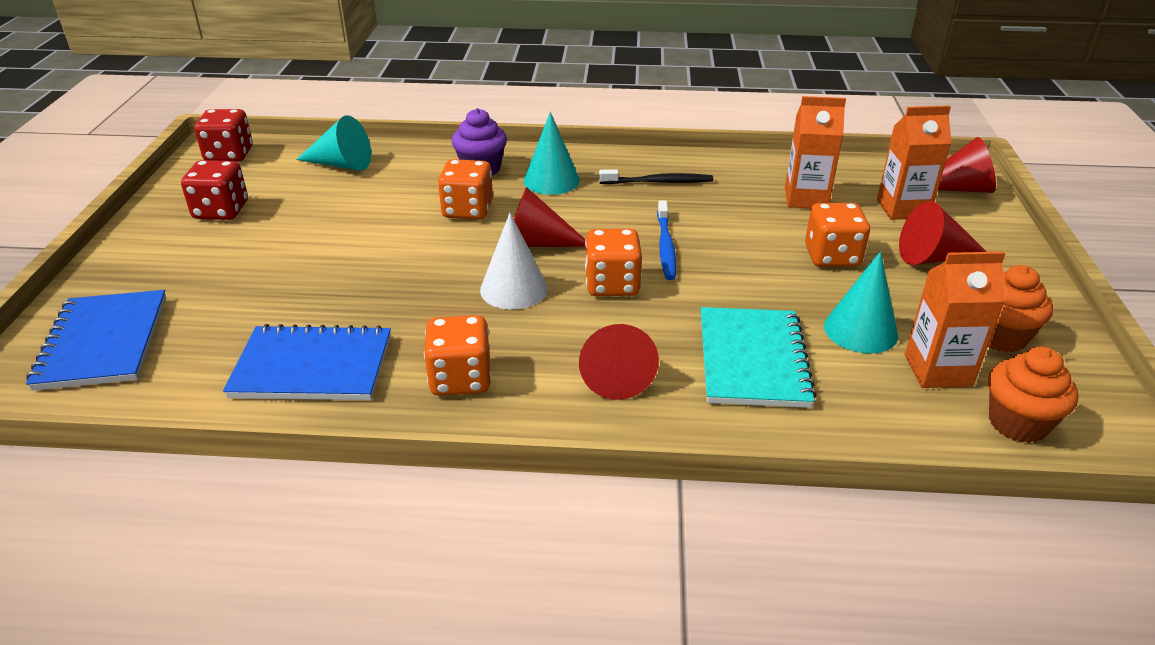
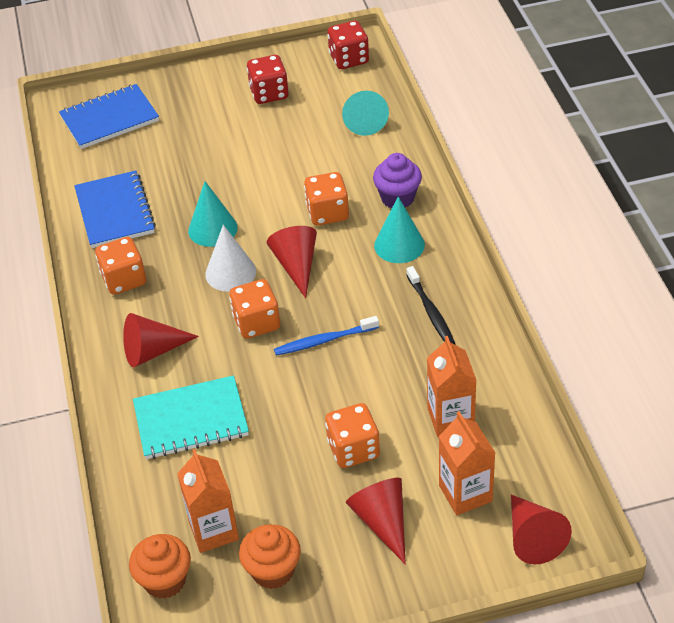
camera: 75 degrees right, 10 degrees up
(860, 330) = (250, 479): turquoise cone -> turquoise cone (212, 229)

